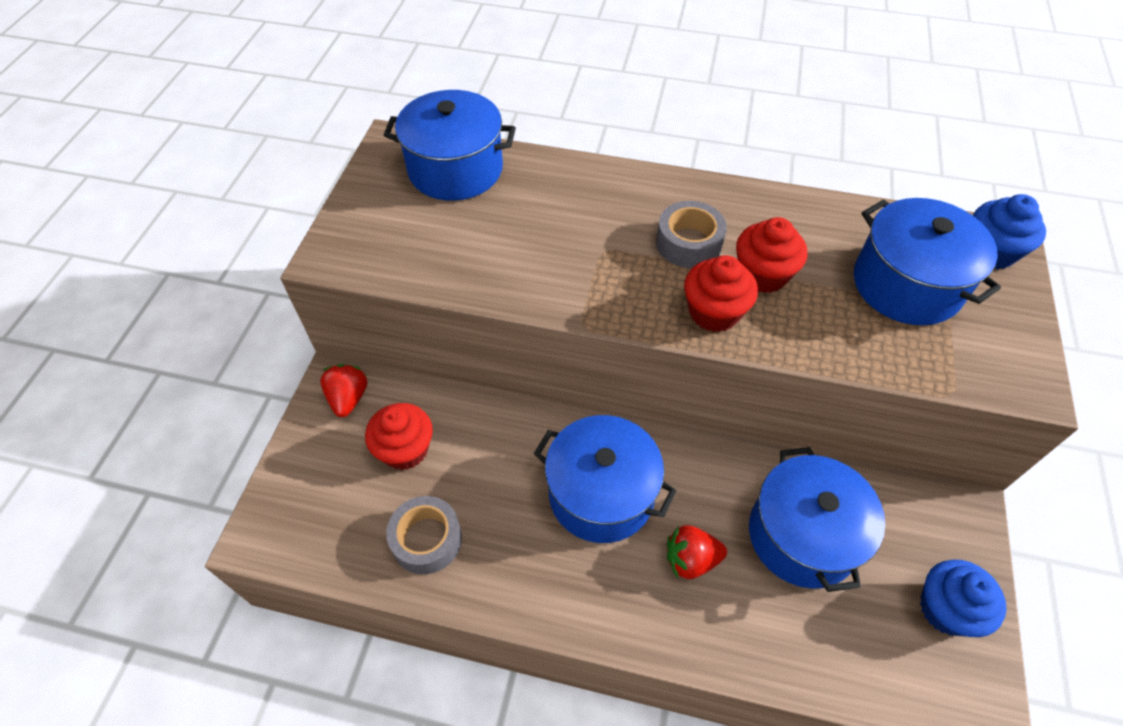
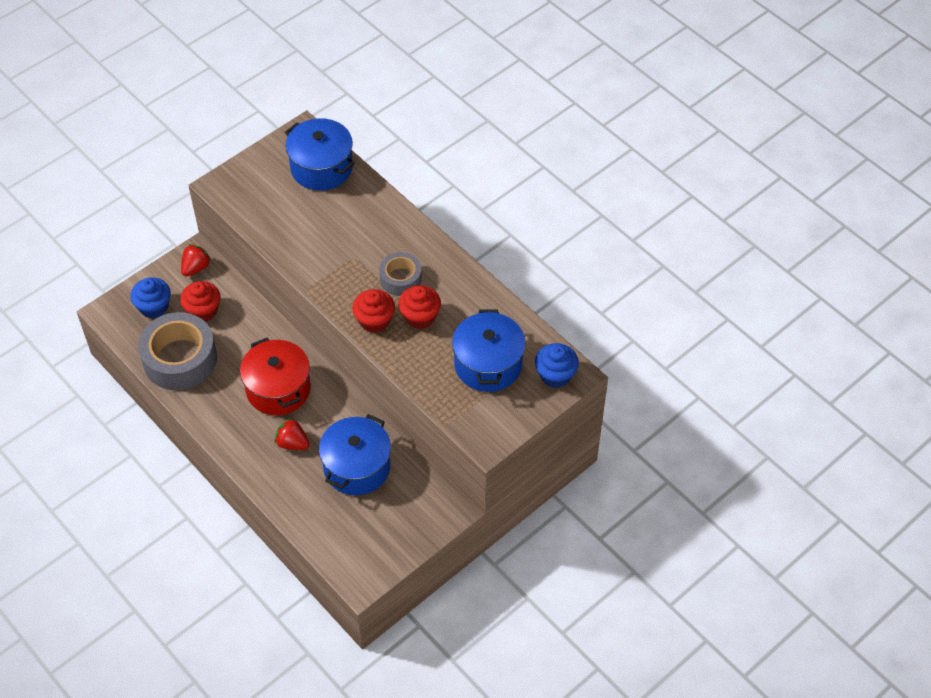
camera: 35 degrees right, 0 degrees up
(427, 539) = (180, 359): grey tape -> grey tape, size x1.81
(601, 494) = (278, 389): blue pot -> red pot
(946, 609) = (391, 538): blue cupcake -> blue cupcake (154, 307)

